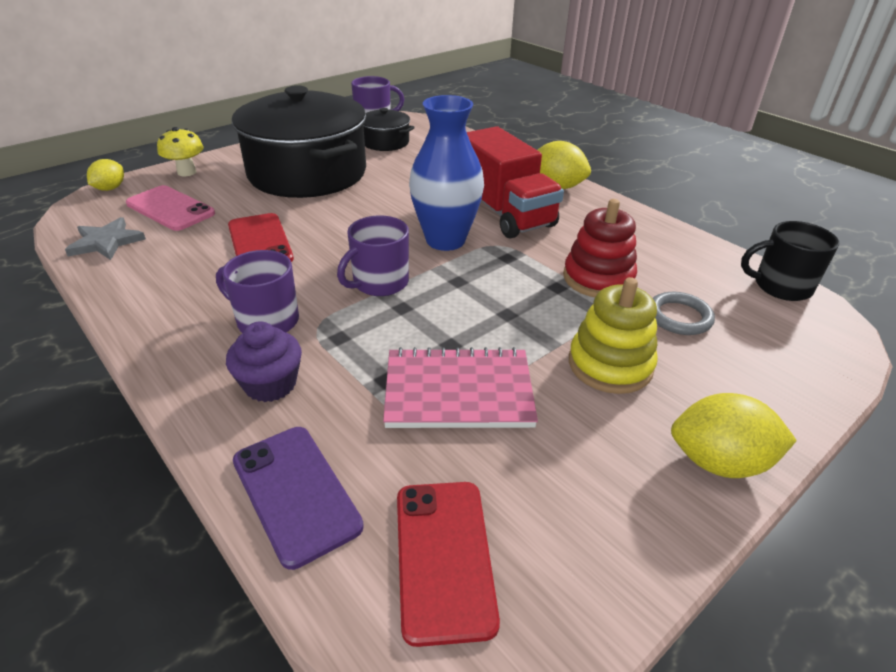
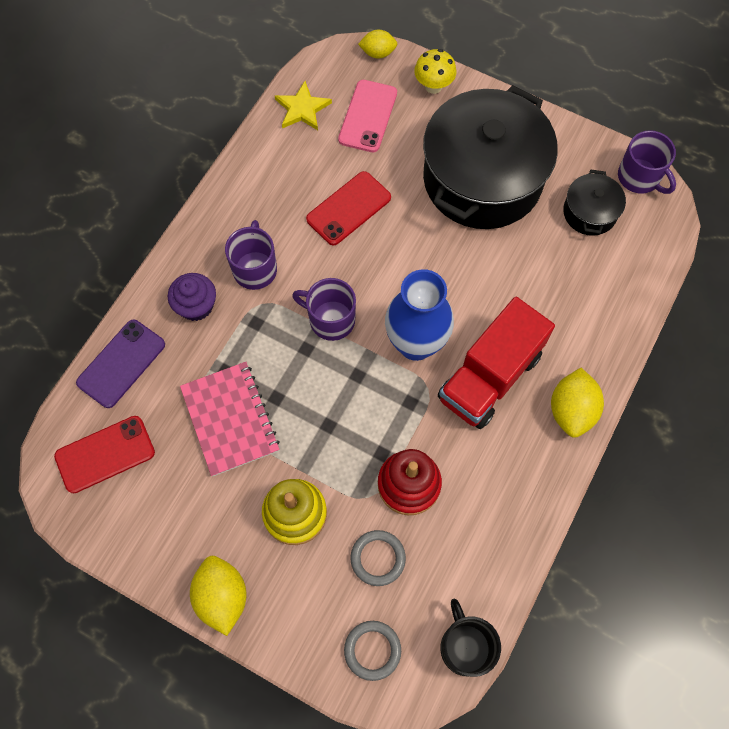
camera: 70 degrees right, 30 degrees up
(106, 242) = (302, 109): grey star -> yellow star
(790, 346) = (372, 650): none -> grey ring

